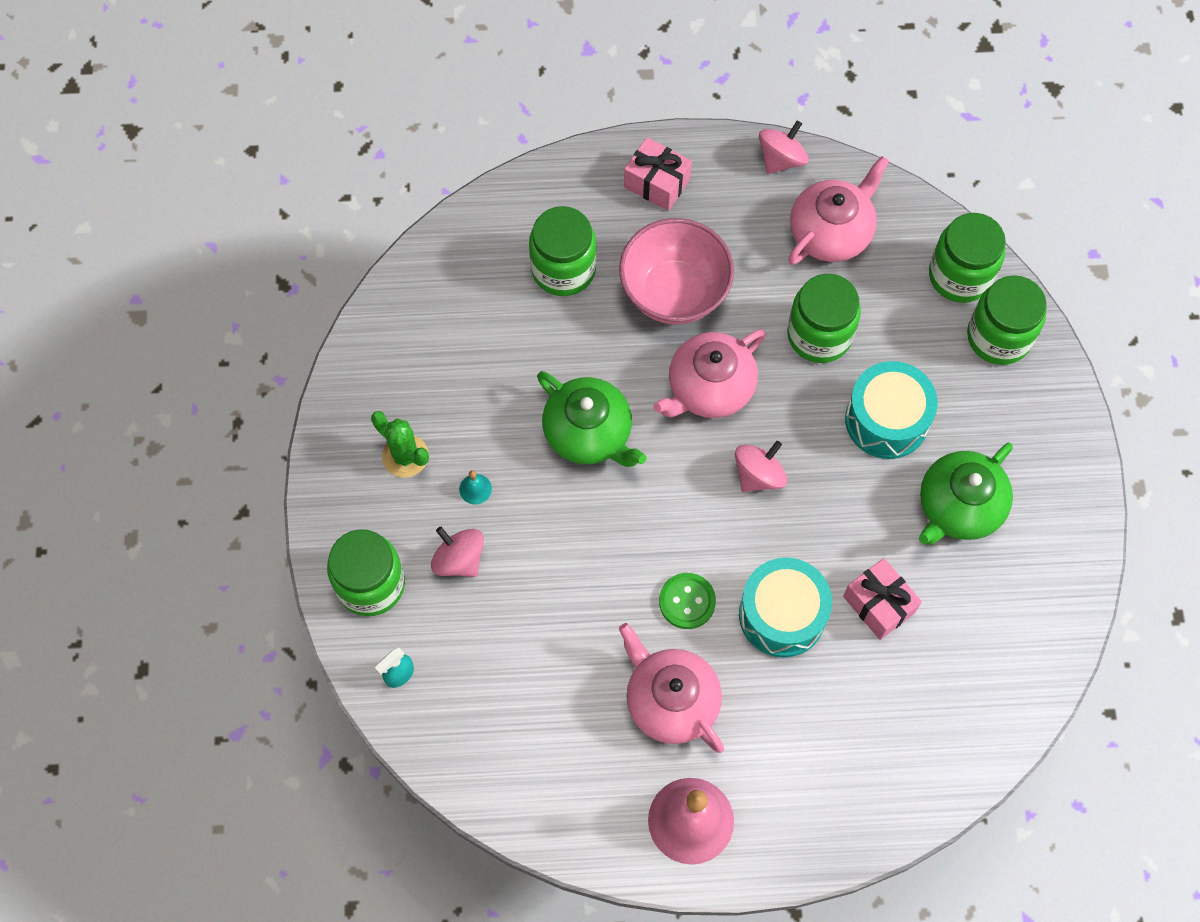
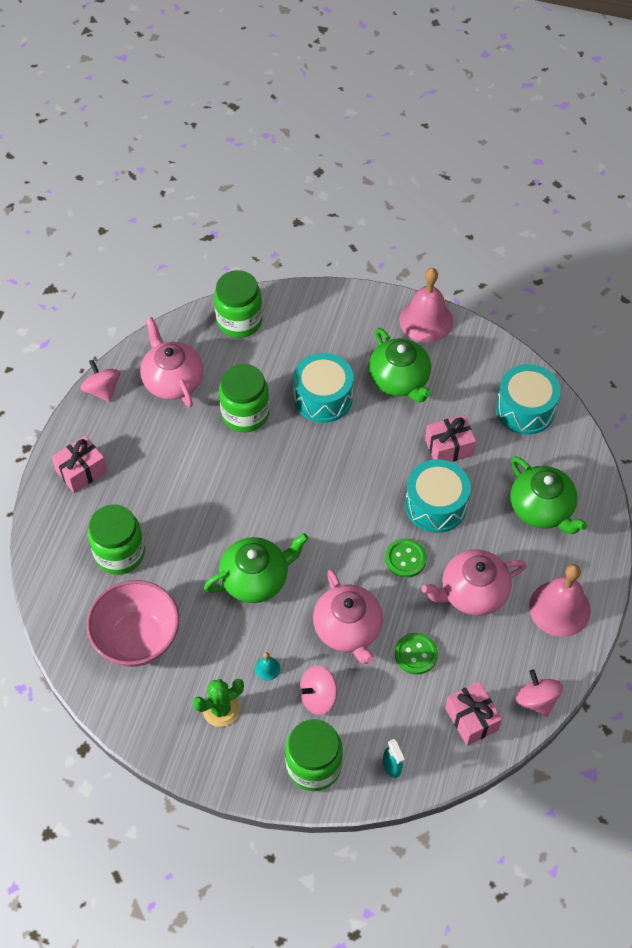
camera: 70 degrees left, 10 degrees down
(494, 751) = (471, 719): none -> pink gift
(557, 656) = (416, 654): none -> green button
(674, 292) = (172, 489): pink bowl -> pink bowl (137, 639)
(709, 388) = (254, 492): pink teapot -> pink teapot (348, 629)
(758, 475) = (331, 484): pink spinning top -> pink spinning top (536, 700)
(834, 755) = (542, 509): none -> green teapot
(986, 688) = (525, 409): none -> turquoise drum
(998, 337) = (292, 316): green jar -> none
(1075, 510) = (426, 320): none -> pink bell

